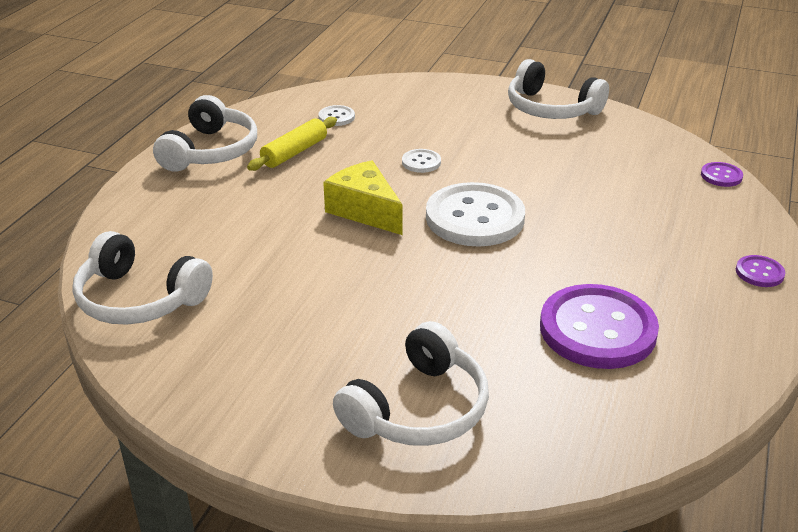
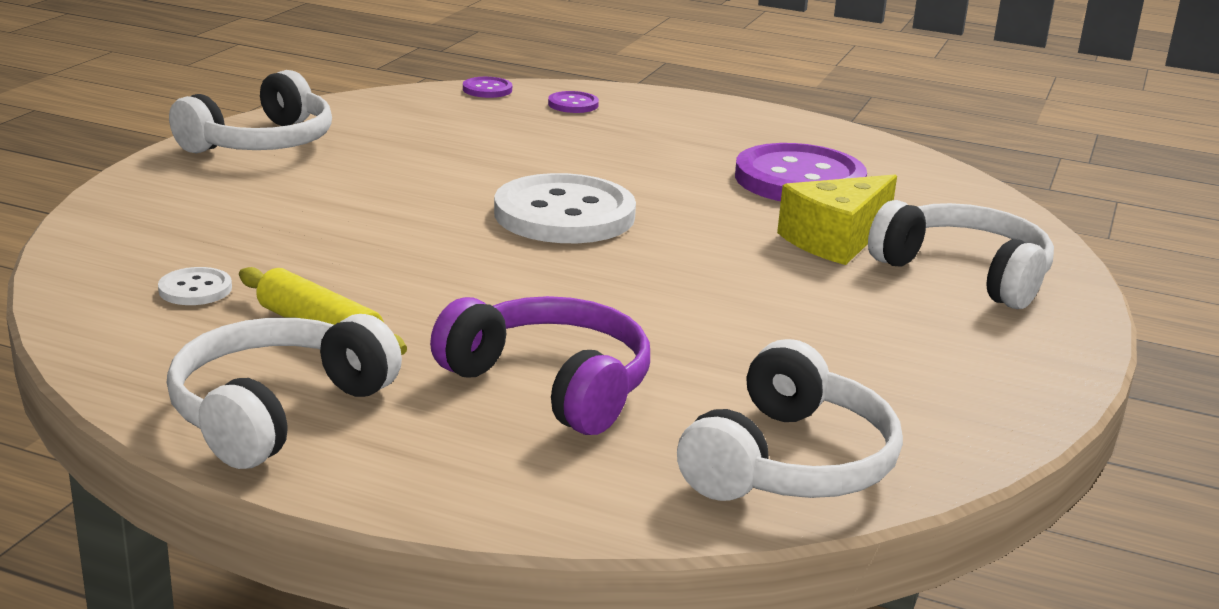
camera: 90 degrees left, 10 degrees down
(210, 151) = (277, 411): white headphones -> white headphones turned 75 degrees counterclockwise
(232, 221) = (551, 385): none -> purple headphones
(365, 211) = (534, 281): yellow cheese -> yellow cheese (835, 240)
(421, 162) = (395, 235): white button -> none
(759, 273) = (687, 105): purple button -> purple button (573, 104)

